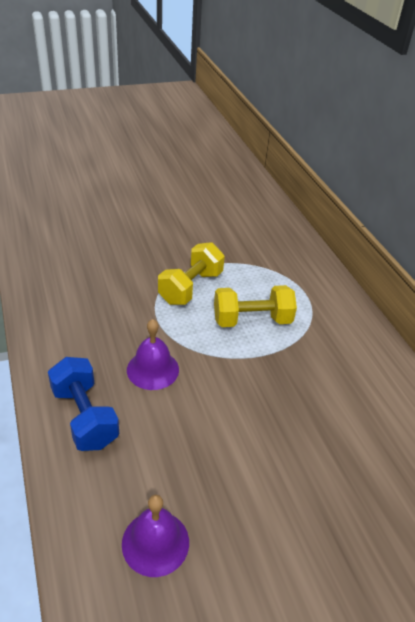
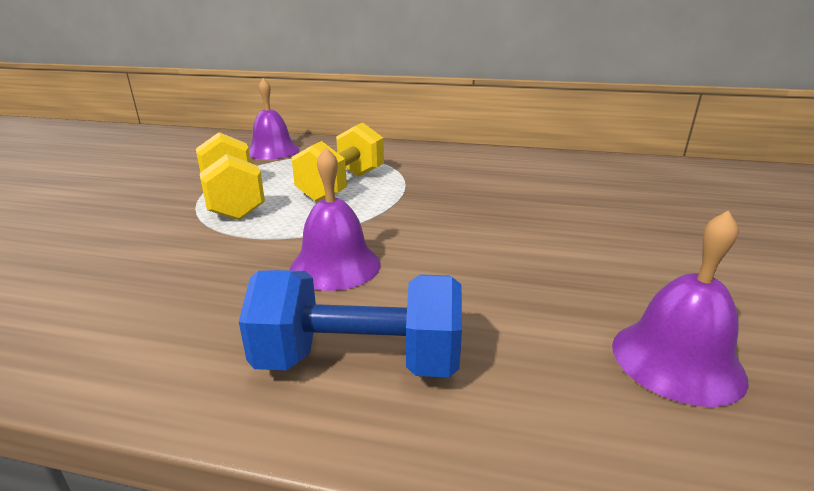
camera: 55 degrees left, 15 degrees down
(278, 255) = (273, 151): none -> purple bell

